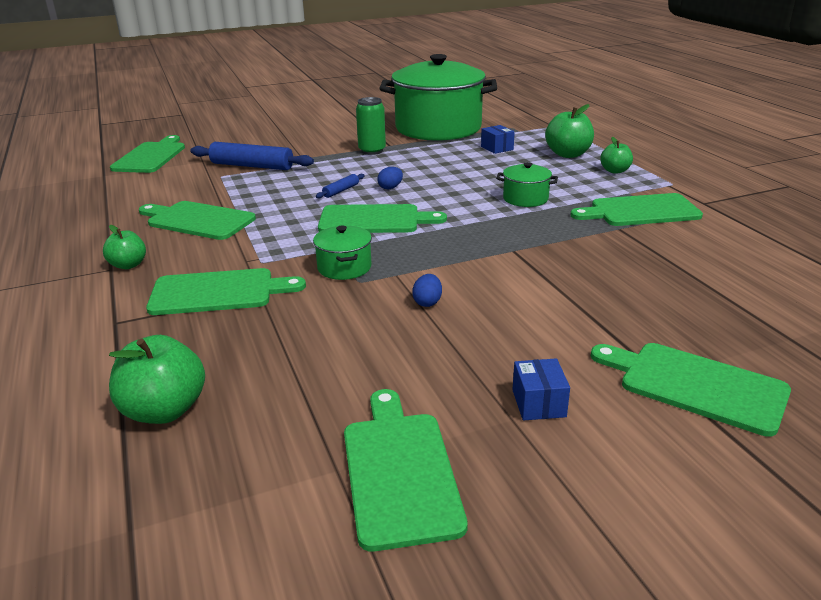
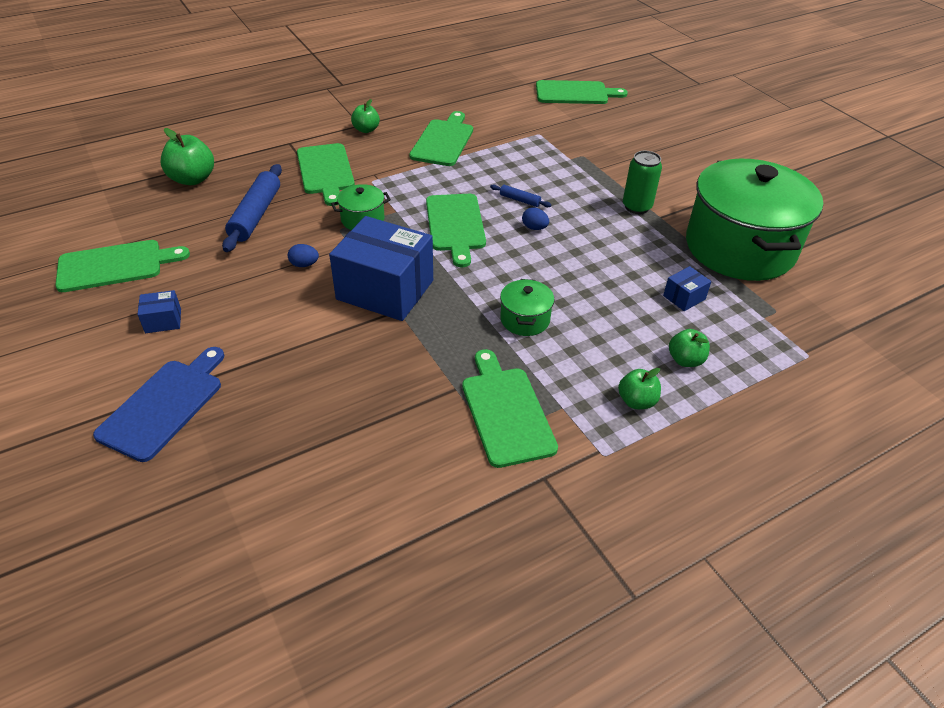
camera: 80 degrees right, 15 degrees up
(252, 166) = (568, 145): blue rolling pin -> blue rolling pin (255, 215)
(480, 256) = (385, 290): none -> blue box
(568, 154) = (685, 360): green apple -> green apple, size x0.62
(695, 385) = (164, 405): green cutting board -> blue cutting board

